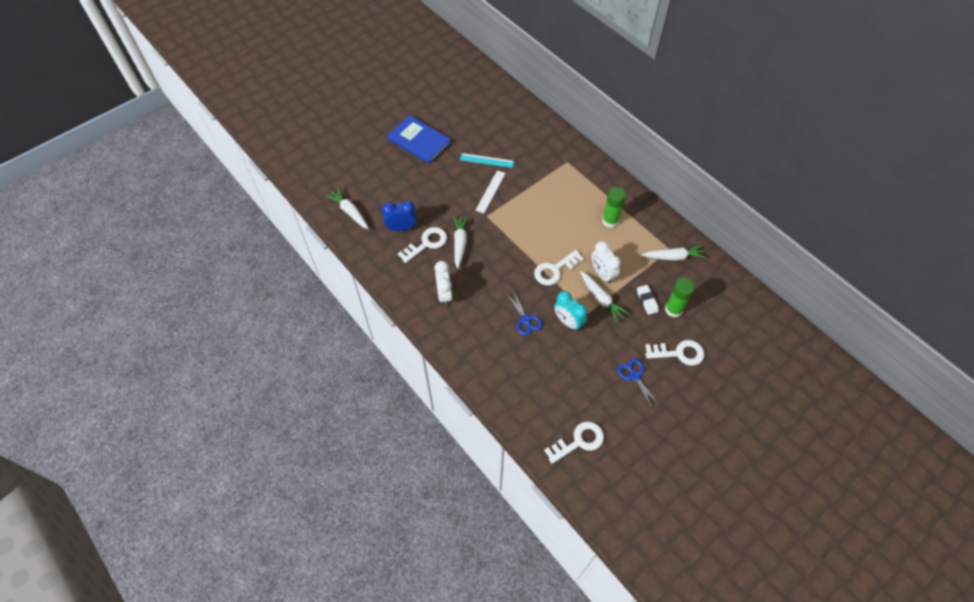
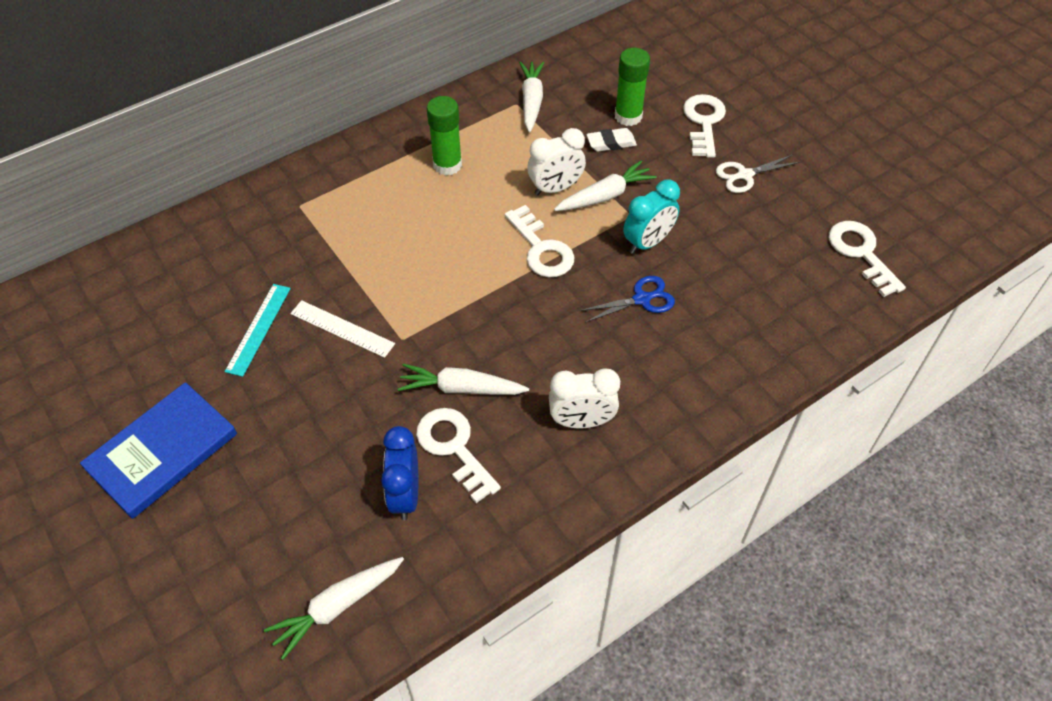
camera: 85 degrees left, 5 degrees down
(635, 376) = (745, 175): blue scissors -> white scissors

